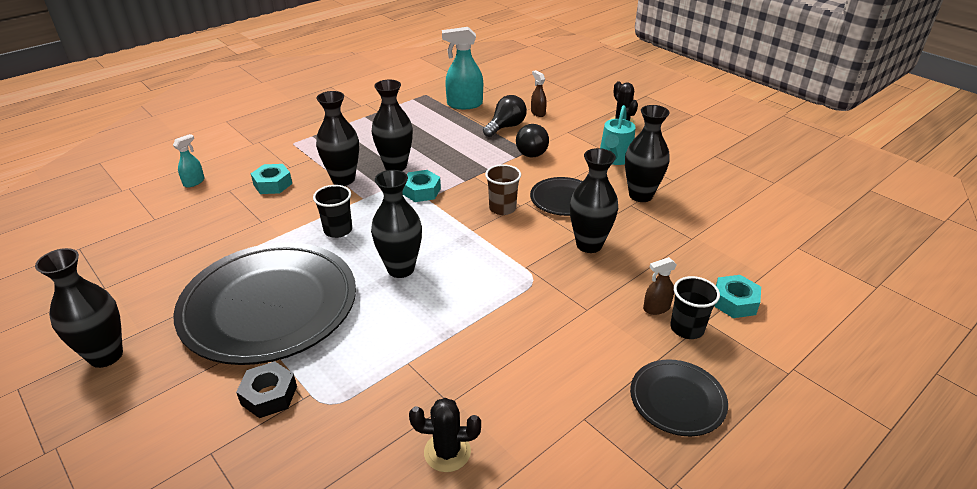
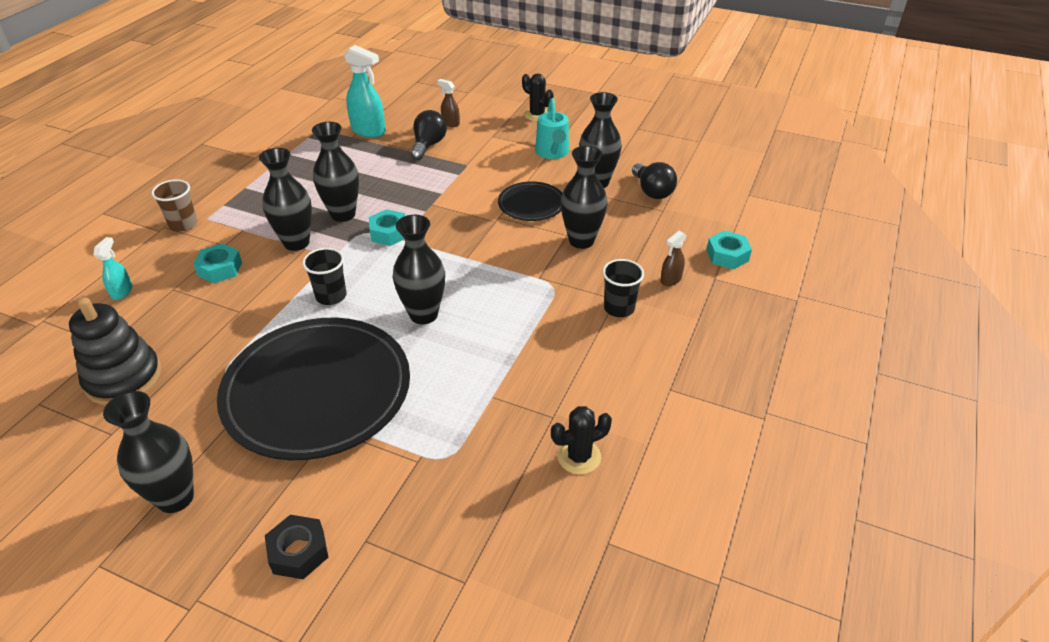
camera: 25 degrees left, 5 degrees up
(145, 248) = (123, 378): none -> black stacking toy
(269, 395) = (382, 471): black nut -> black nut (299, 552)
(464, 104) = (369, 131): turquoise spray bottle -> turquoise spray bottle turned 120 degrees counterclockwise
(502, 208) = (481, 228): brown cup -> brown cup (183, 224)
(531, 151) = (470, 164): black light bulb -> black light bulb (652, 191)
(677, 400) = (730, 349): black plate -> none
(687, 328) = (704, 289): black cup -> black cup (619, 308)

